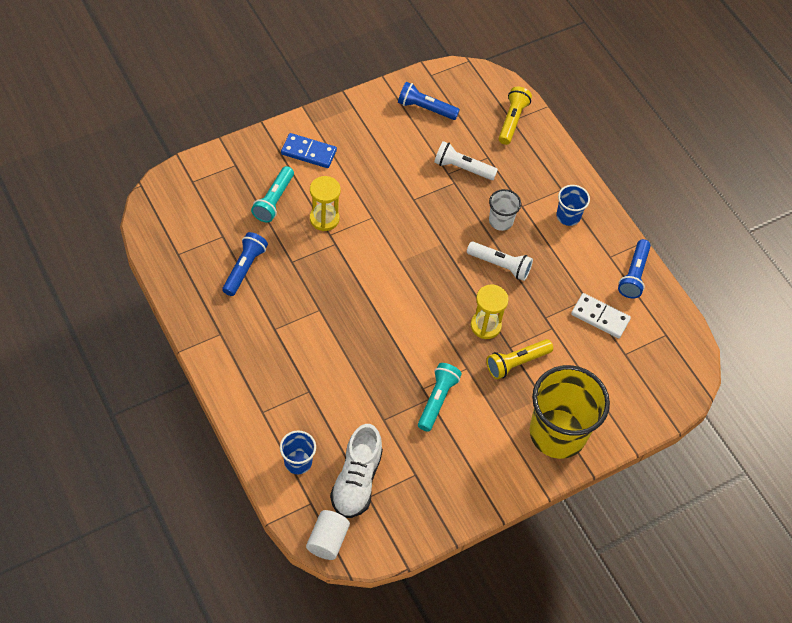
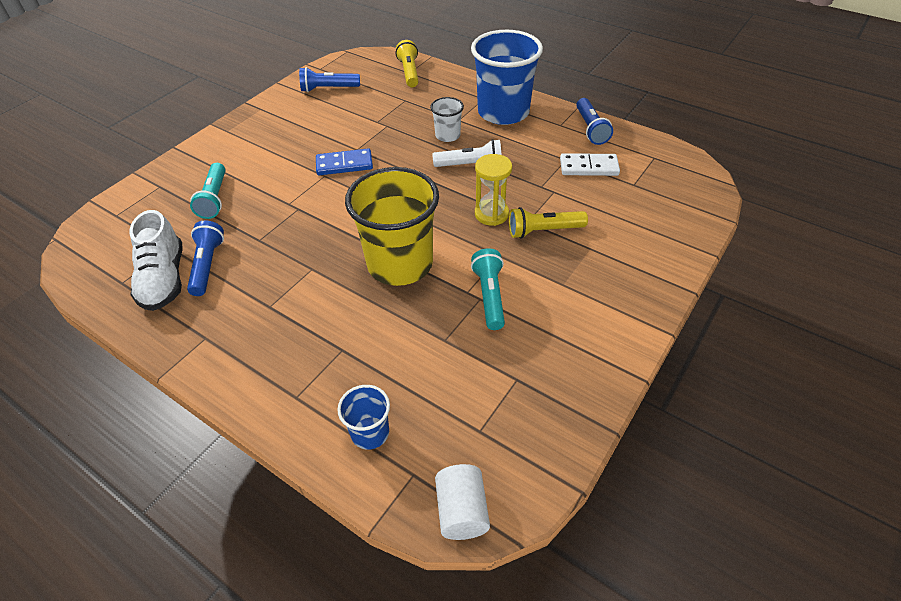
camera: 20 degrees left, 10 degrees down
(308, 152) = (233, 152): blue domino -> blue domino (344, 164)
(324, 219) = (276, 194): yellow hourglass -> none
(356, 481) = (454, 419): white shoe -> white shoe (164, 279)
(462, 168) = (387, 114): white flashlight -> none
(516, 363) = (543, 231): yellow flashlight -> yellow flashlight turned 45 degrees clockwise
(557, 433) = (630, 272): yellow cup -> yellow cup (400, 264)
(568, 216) = (503, 112): blue cup -> blue cup, size x2.13

